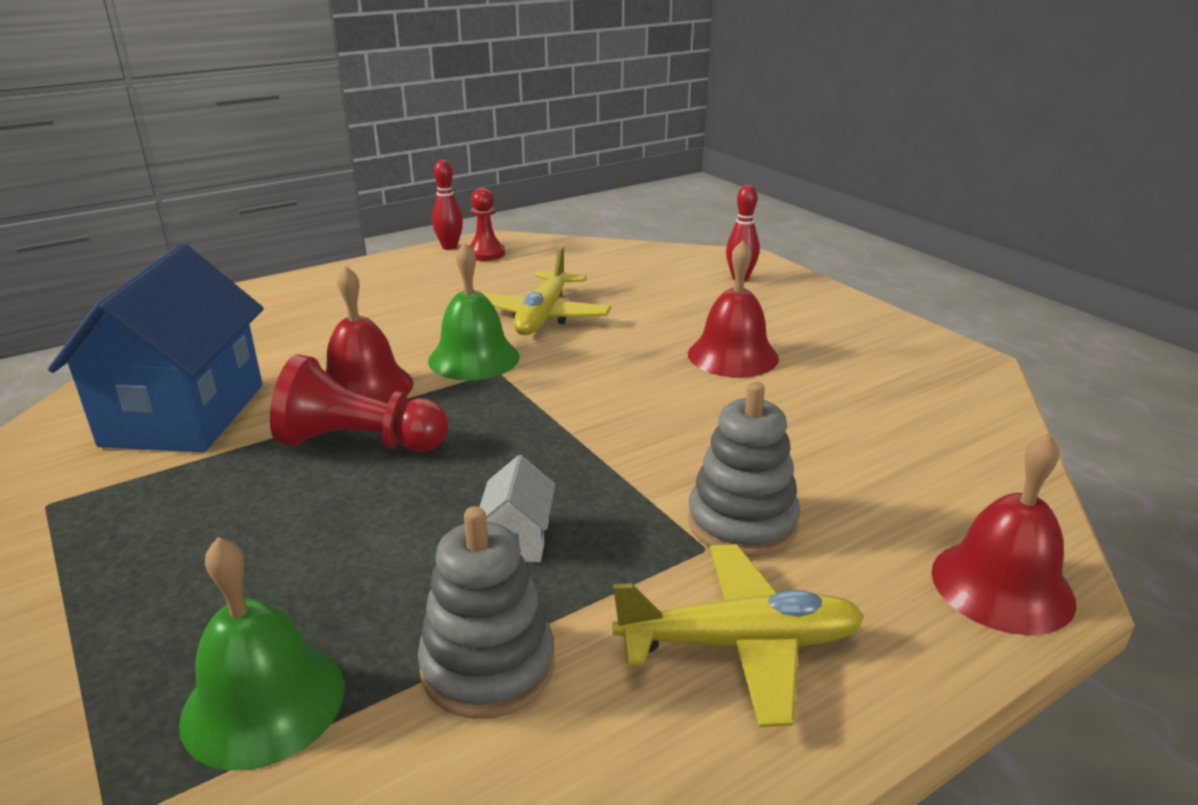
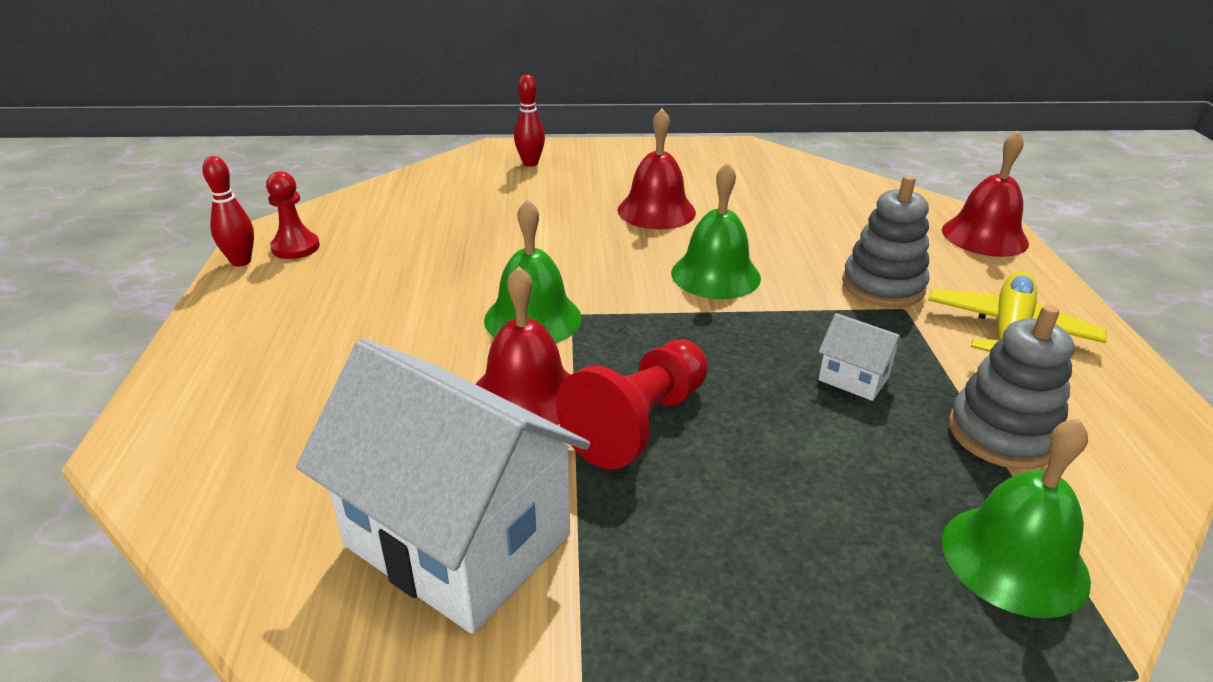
camera: 60 degrees left, 5 degrees up
(184, 414) = (458, 540): blue house -> white house
(543, 316) = (488, 261): yellow plane -> none
(641, 417) = (715, 275): none -> green bell

